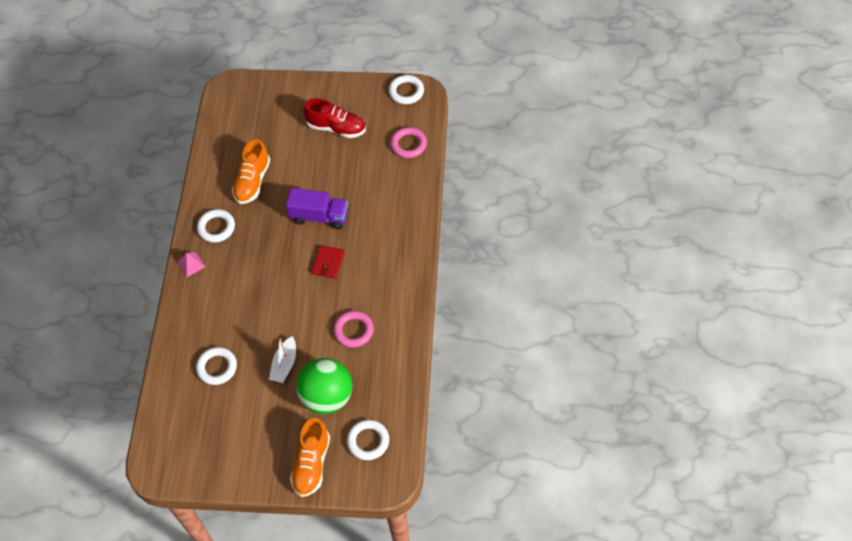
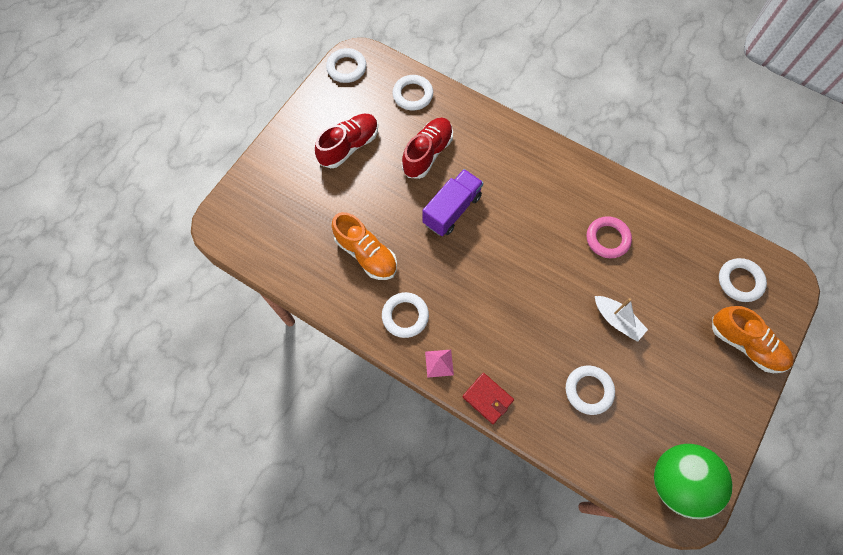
camera: 65 degrees left, 10 degrees up
(327, 397) = (674, 296): green ball -> green ball (677, 481)
(328, 263) = (514, 226): red wallet -> red wallet (487, 398)
(360, 179) = (427, 154): none -> red shoe
(408, 144) = (413, 95): pink ring -> white ring

